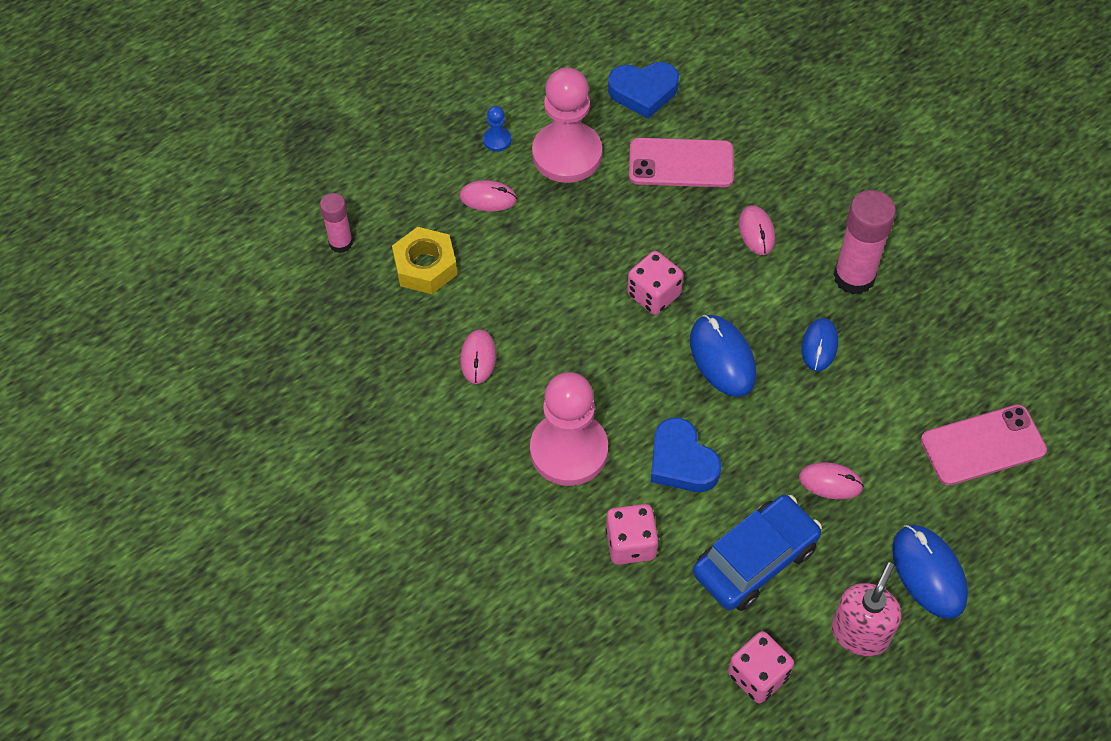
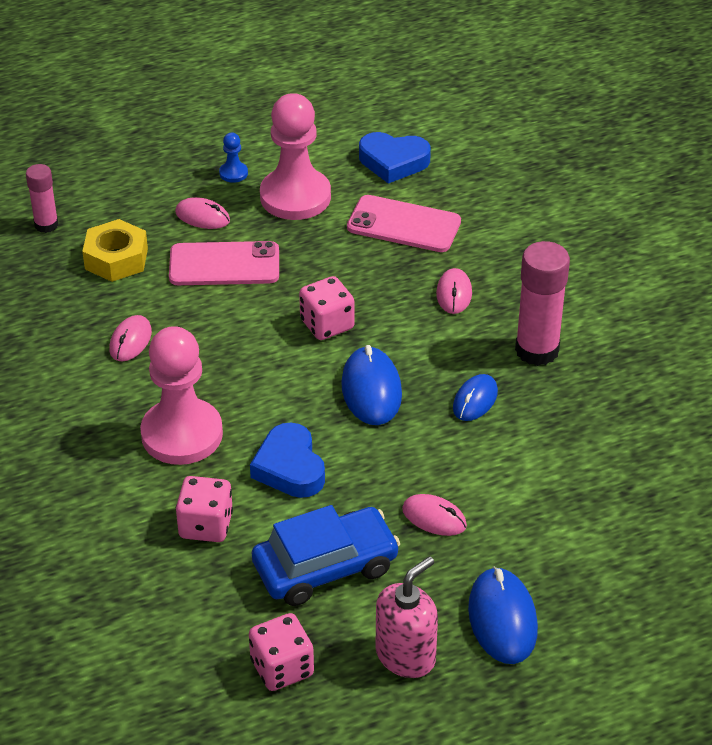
camera: 15 degrees right, 15 degrees down
(983, 445) = (609, 521): pink phone -> pink phone (224, 265)

